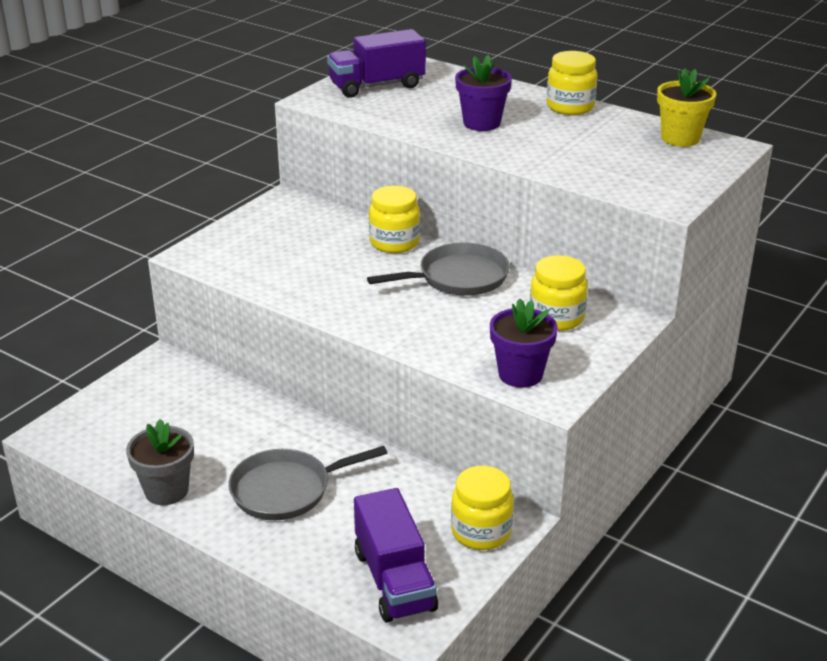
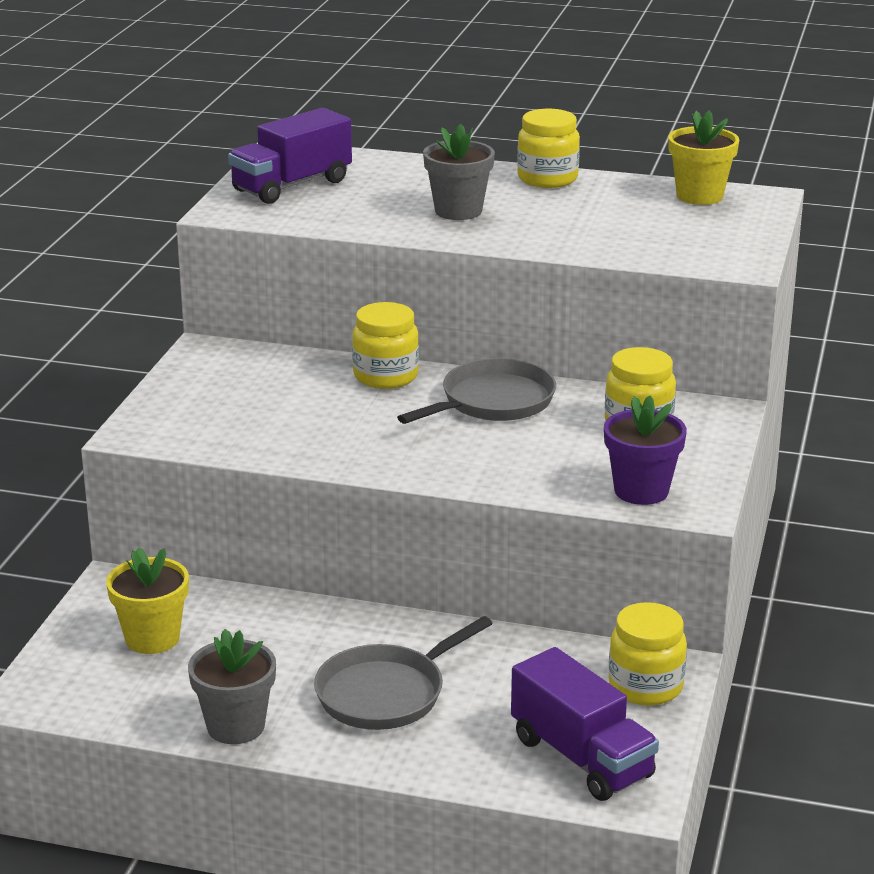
camera: 20 degrees left, 5 degrees down
(157, 408) = (152, 638): none -> yellow flower pot
(482, 123) = (458, 211): purple flower pot -> grey flower pot

